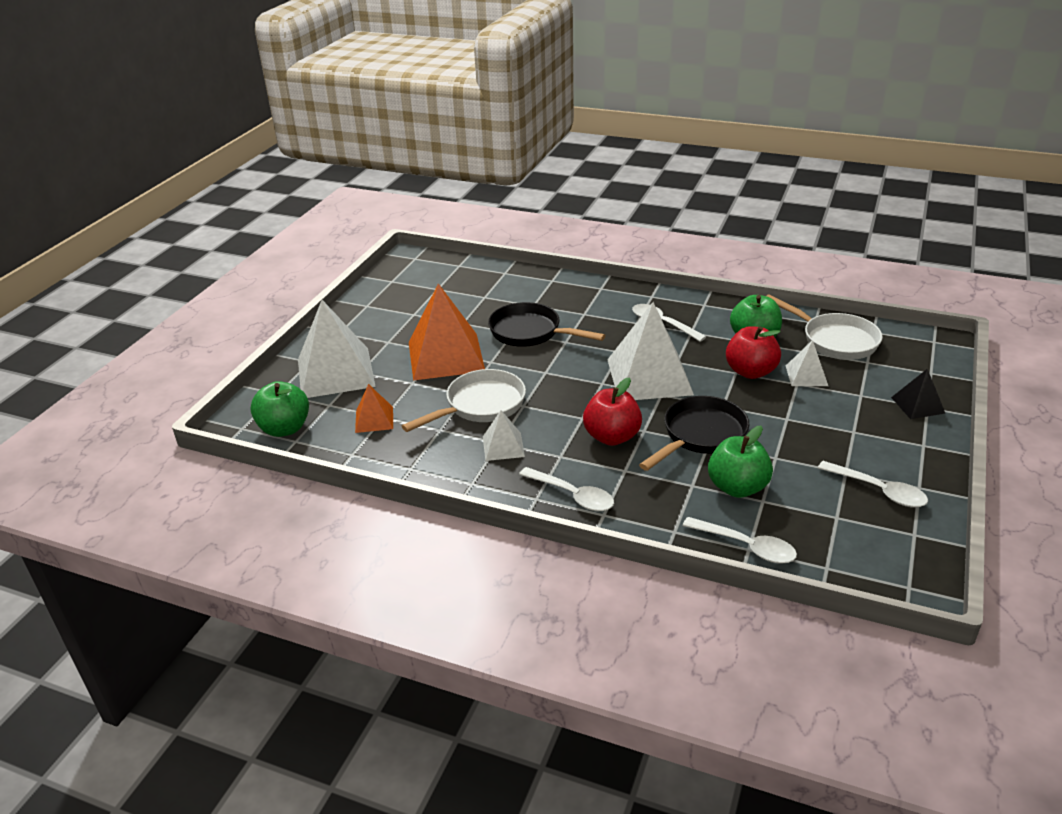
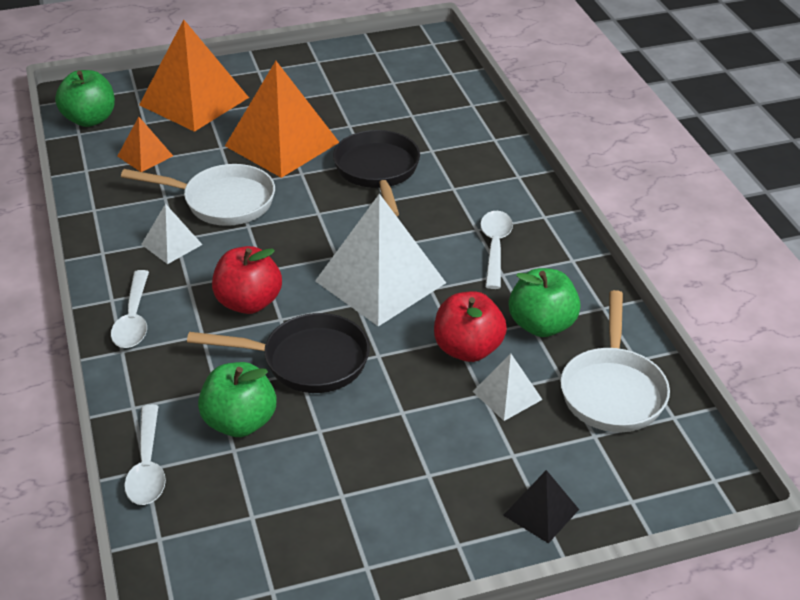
camera: 50 degrees right, 5 degrees up
(335, 372) = (194, 101): white pyramid -> orange pyramid
(878, 490) = (329, 534): white spoon -> none

